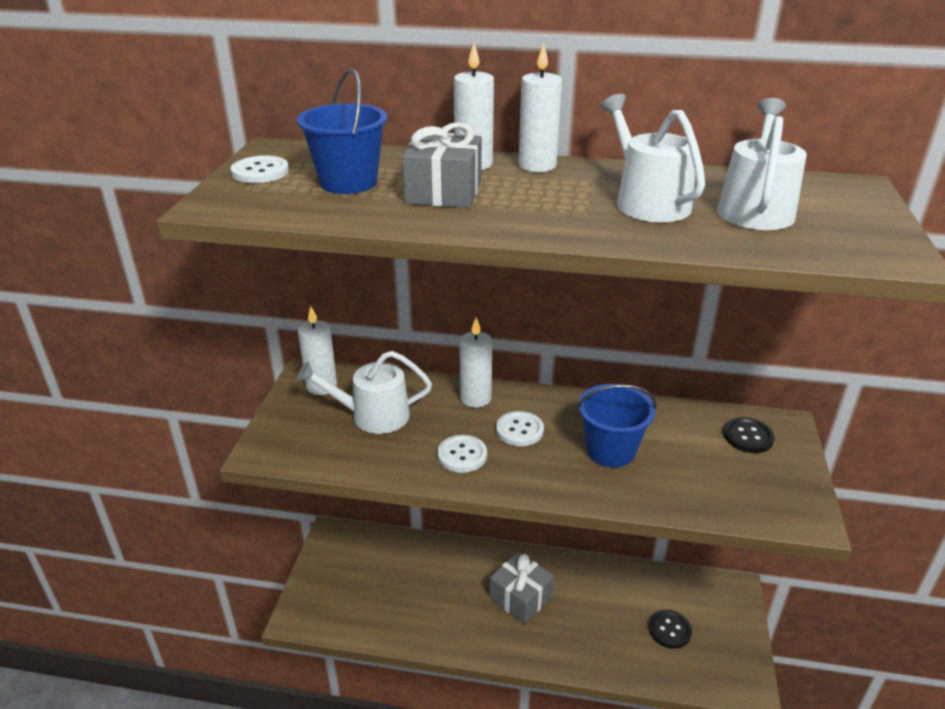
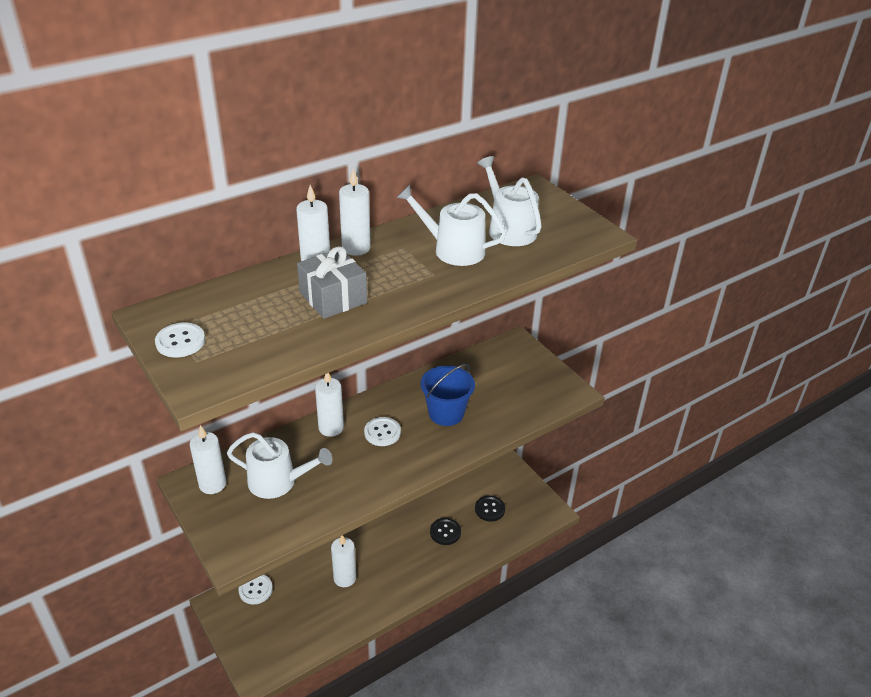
camera: 45 degrees left, 5 degrees up
(348, 182) = (259, 320): blue bucket -> none
(373, 415) = (278, 481): white watering can -> white watering can turned 120 degrees counterclockwise
(452, 590) = (344, 578): none -> white candle
(462, 455) = (367, 470): white button -> white button (255, 590)
(520, 597) = (391, 551): grey gift -> none
(748, 437) = (505, 360): black button -> black button (445, 532)

